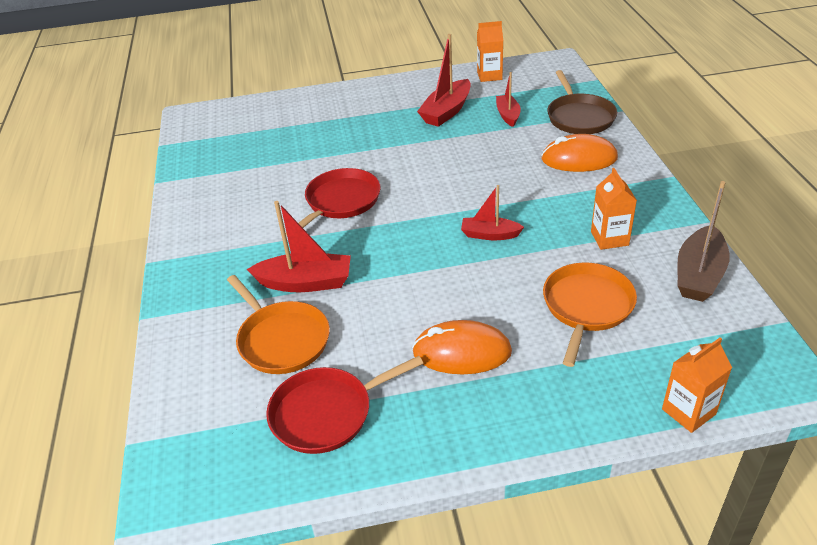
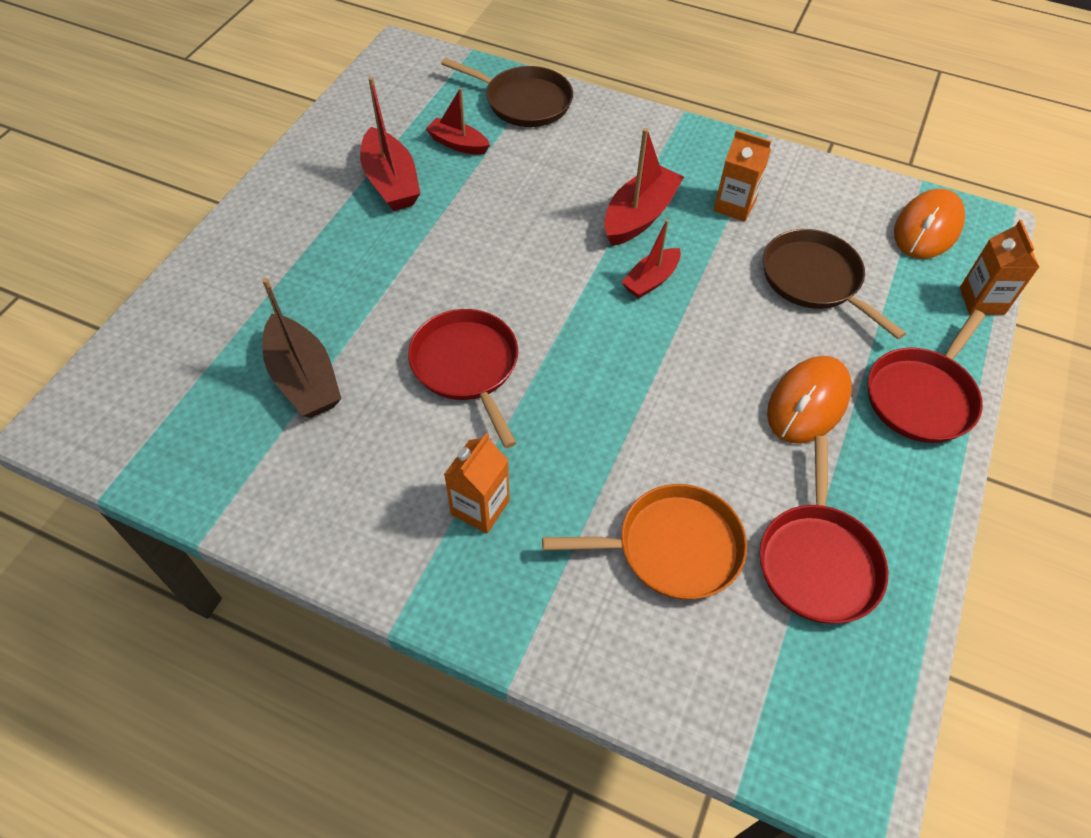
camera: 60 degrees left, 15 degrees up
(305, 282) = (590, 476): red boat -> red boat (639, 216)
(489, 76) = (362, 110): orange carton -> orange carton (480, 507)
(535, 412) = (922, 396): none -> red pan
(579, 159) = (594, 147): orange mouse -> orange mouse (927, 228)
(586, 307) = (814, 280): orange pan -> brown pan
(699, 275) = (830, 187): brown boat -> brown boat (304, 379)

